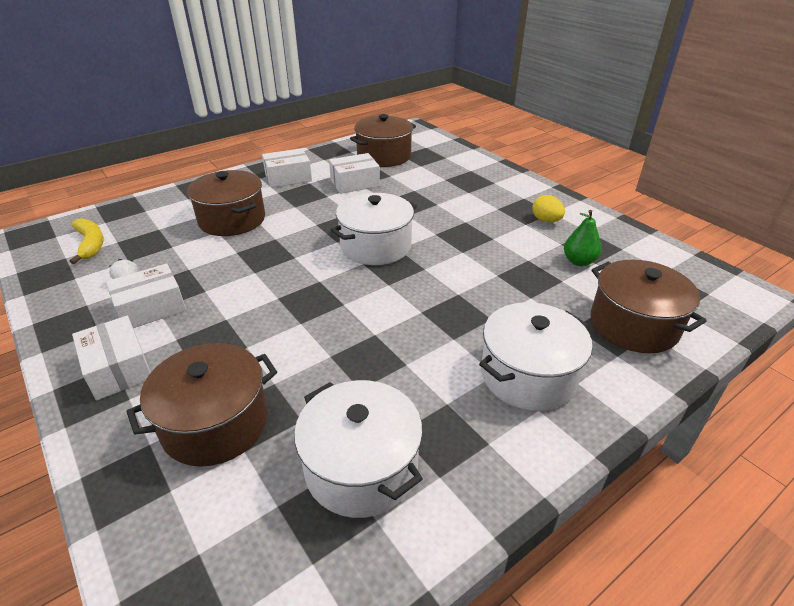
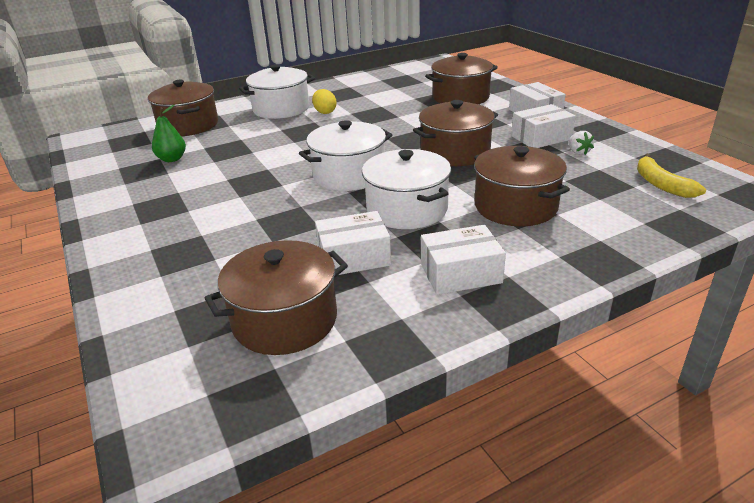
camera: 170 degrees left, 5 degrees down
(264, 280) = (455, 152): none -> brown pot
(361, 467) = (385, 88): white pot -> white pot (407, 209)
(546, 220) = (152, 194): yellow egg -> yellow egg (325, 112)

